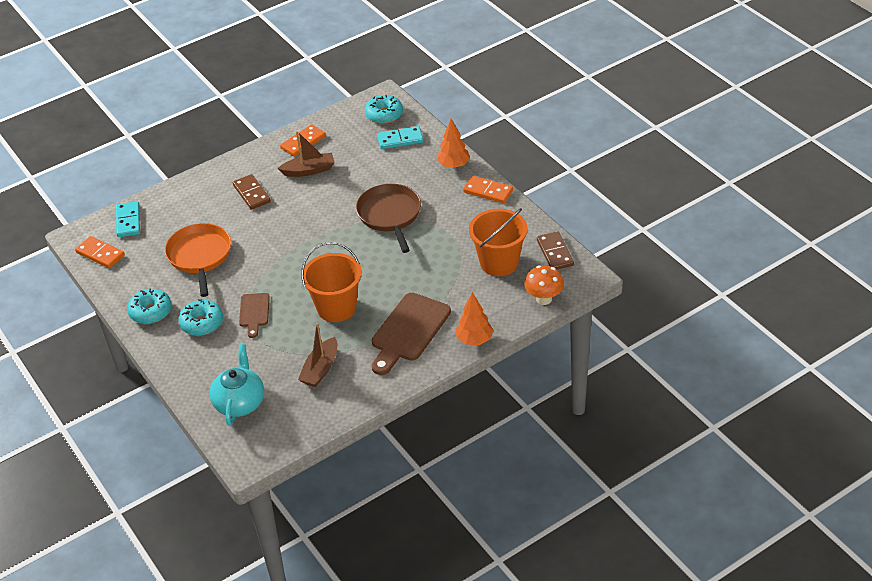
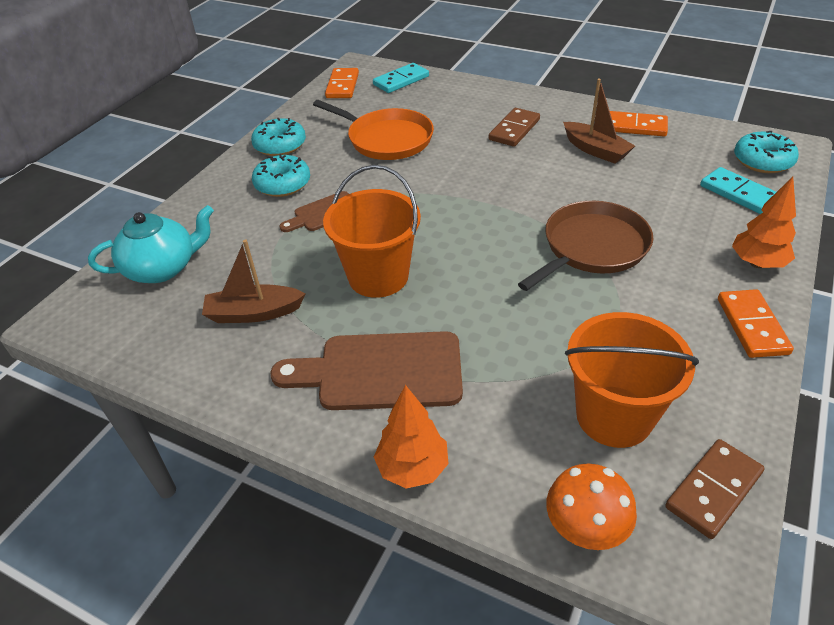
camera: 60 degrees right, 0 degrees up
(200, 256) = (387, 139): orange pan -> orange pan turned 75 degrees clockwise

